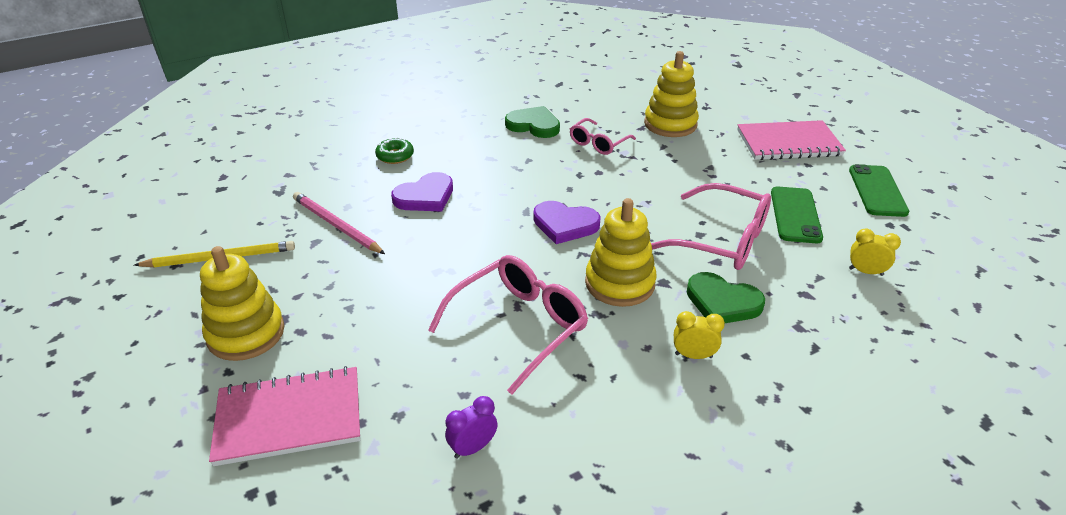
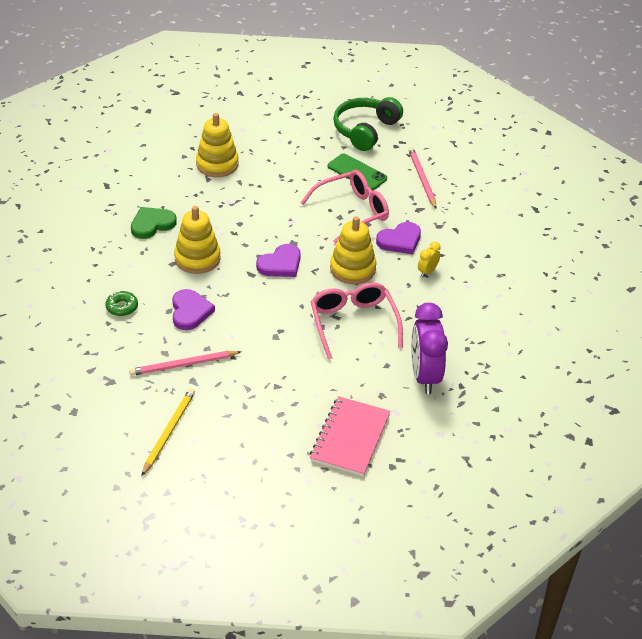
camera: 60 degrees left, 5 degrees up
(246, 333) = (262, 438): yellow stacking toy -> yellow stacking toy (197, 258)
(473, 448) = (424, 376): purple clock -> purple clock, size x2.19
(598, 143) = (207, 207): pink glasses -> none
(722, 302) = (400, 240): green heart -> purple heart
(788, 143) = (289, 131): pink notebook -> none
(866, 272) = (422, 179): yellow clock -> pink pencil
(877, 191) = (365, 130): green phone -> green headphones

